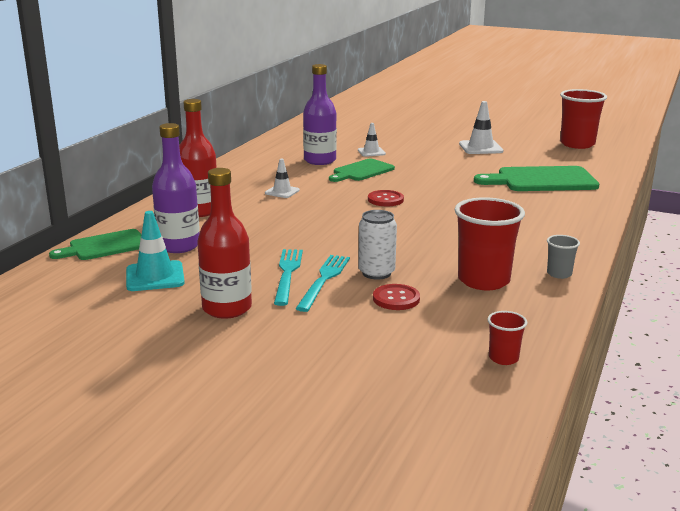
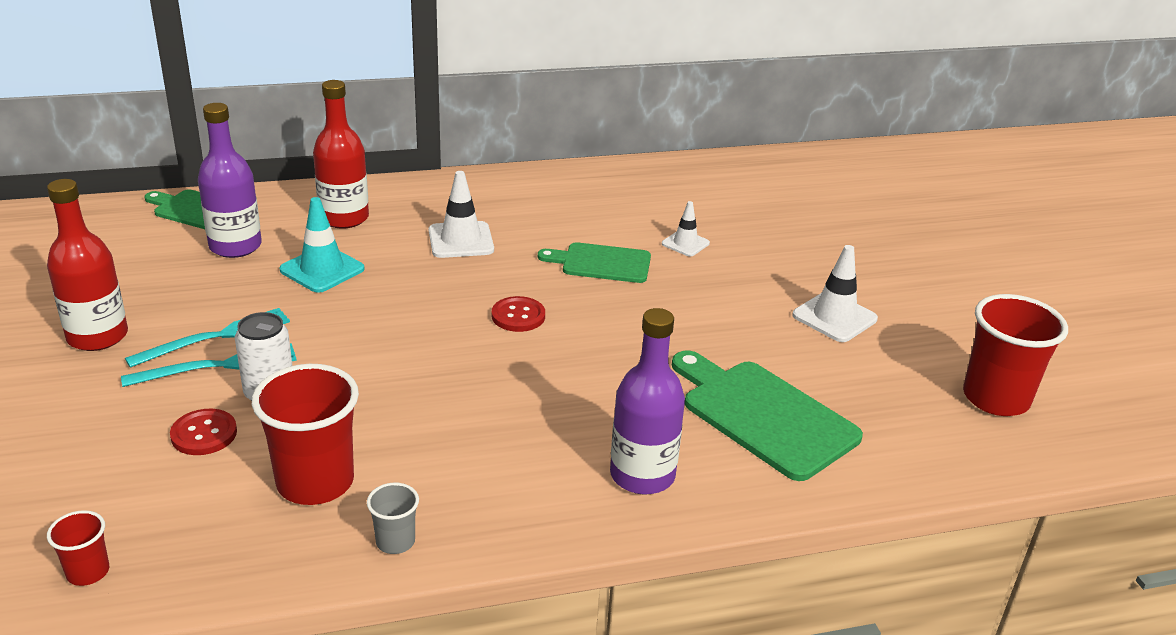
camera: 50 degrees right, 10 degrees up
(155, 277) = (145, 266): turquoise traffic cone -> turquoise traffic cone (322, 269)
(282, 192) = (461, 240): white traffic cone -> white traffic cone, size x1.59
(320, 160) = (601, 222): purple bottle -> purple bottle (642, 475)

